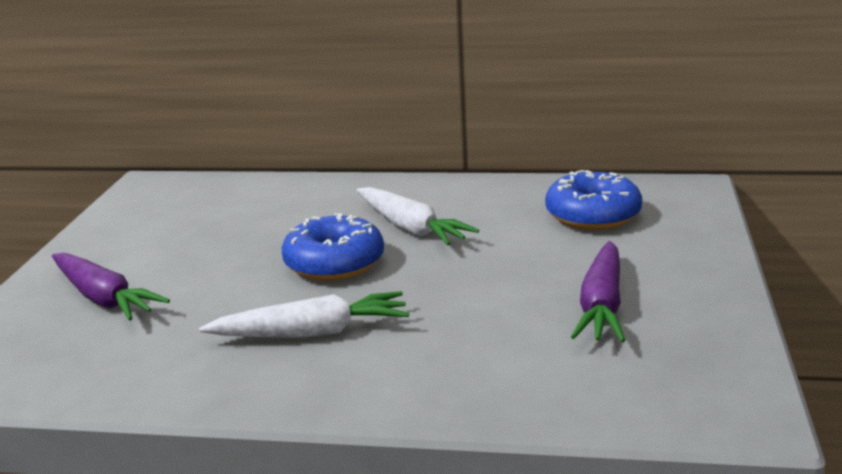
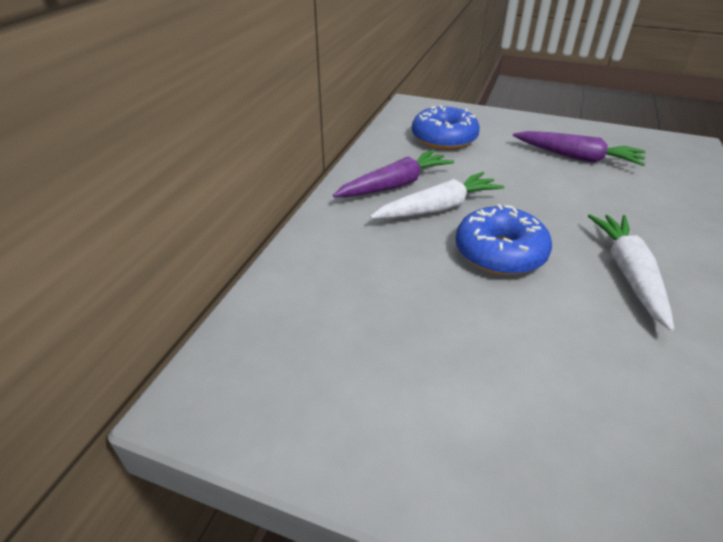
camera: 80 degrees left, 15 degrees up
(104, 298) = (567, 433): purple carrot -> purple carrot (395, 185)

